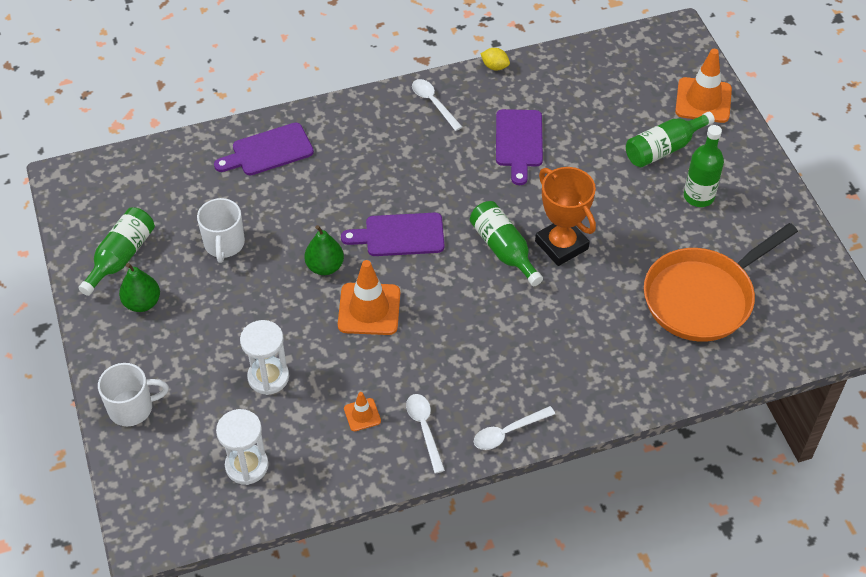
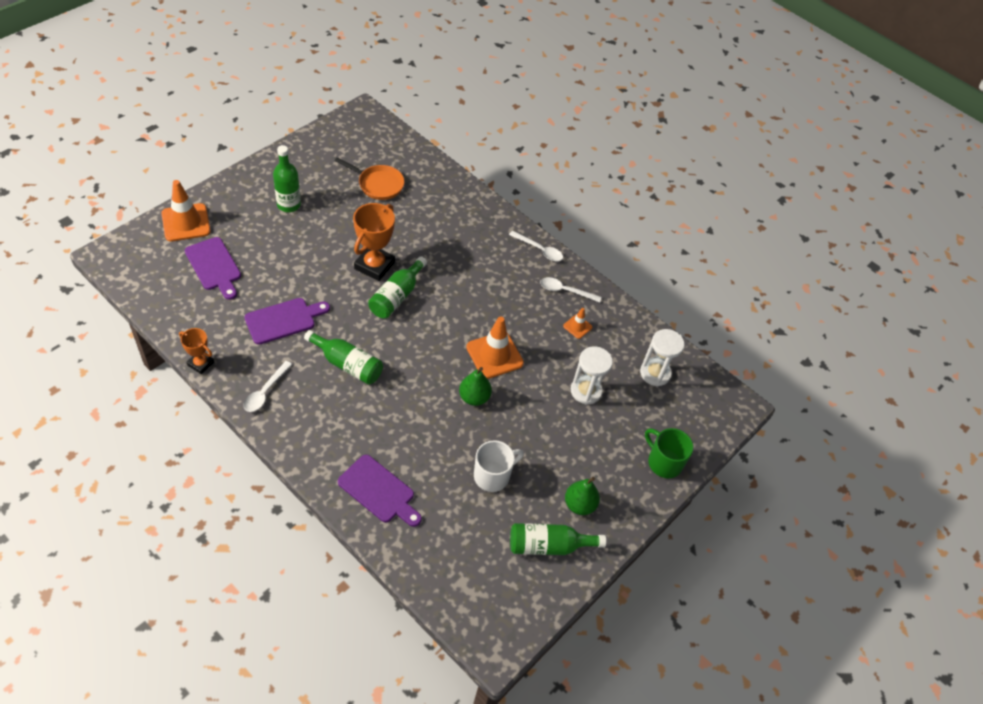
camera: 125 degrees left, 0 degrees up
(132, 408) = (664, 462): white mug -> green mug
(400, 235) = (418, 362): purple cutting board -> purple cutting board (214, 266)
(424, 429) = (565, 291): white spoon -> white spoon turned 60 degrees clockwise
(495, 66) = (200, 364): yellow lemon -> orange trophy
(664, 148) = (249, 233): green bottle -> green bottle (347, 364)
(703, 297) = (378, 184): orange pan -> orange pan, size x0.59

